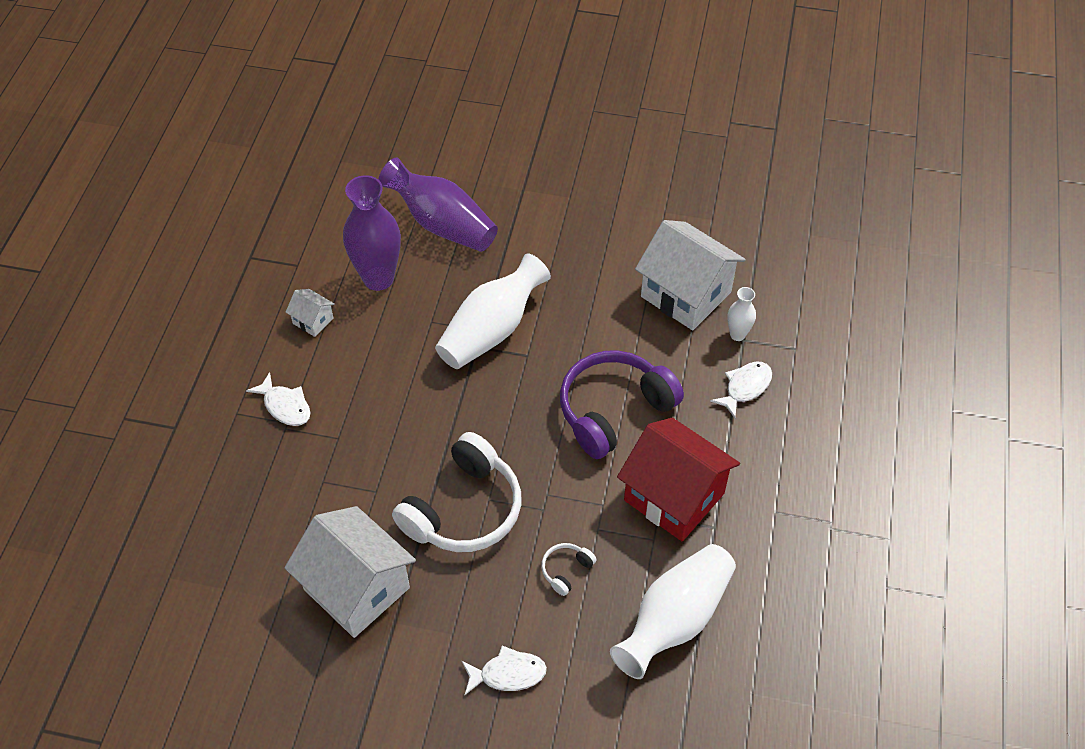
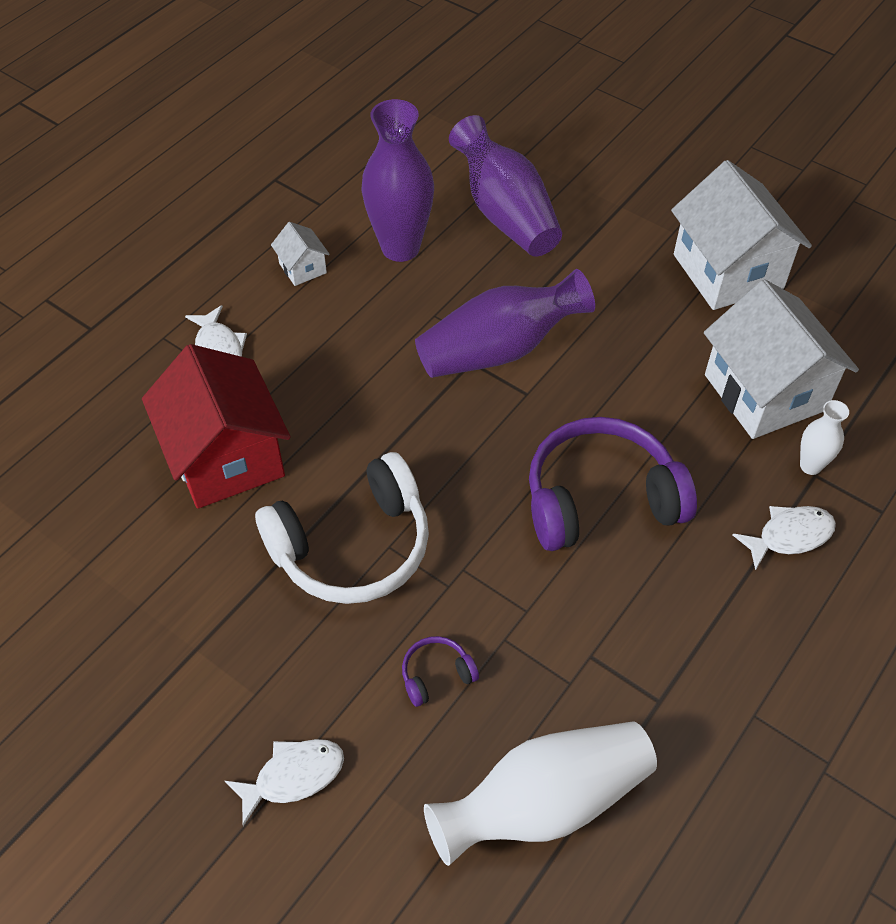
camera: 25 degrees right, 0 degrees up
(356, 588) = (176, 589): white house -> white house (728, 271)
(491, 330) = (499, 350): white vase -> purple vase
(508, 674) = (293, 776): white fish -> white fish turned 45 degrees counterclockwise
(566, 570) = (436, 675): white headphones -> purple headphones
(674, 497) = (624, 638): red house -> red house (226, 458)

